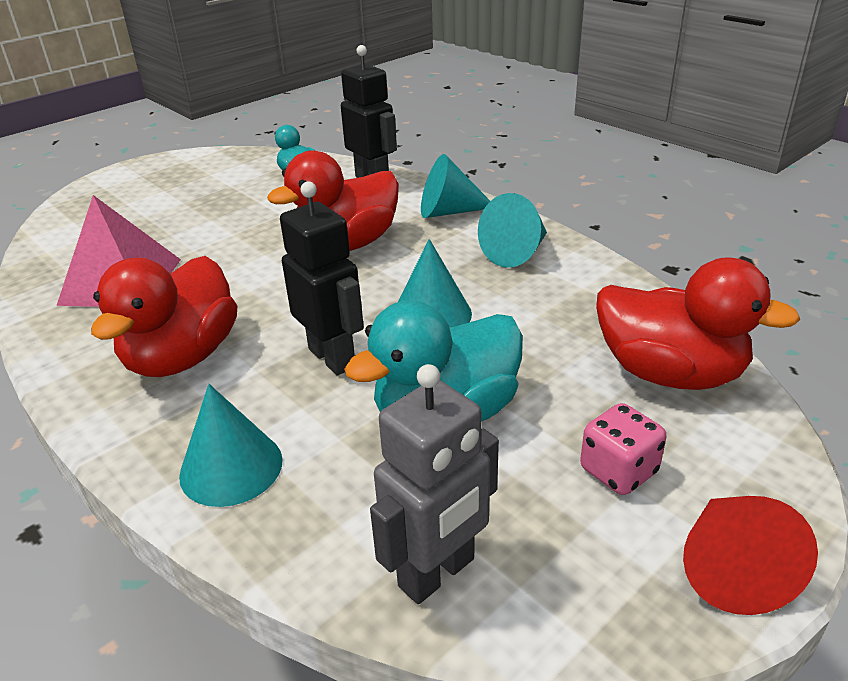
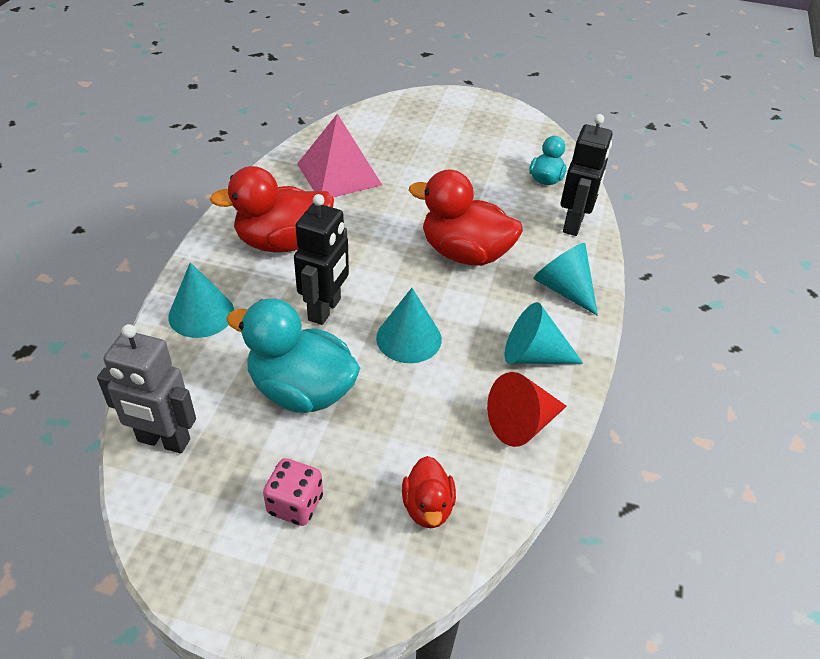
camera: 55 degrees right, 10 degrees up
(669, 373) = (428, 507): red duck -> red duck, size x0.53
(730, 568) = (233, 593): red cone -> red cone (522, 423)

